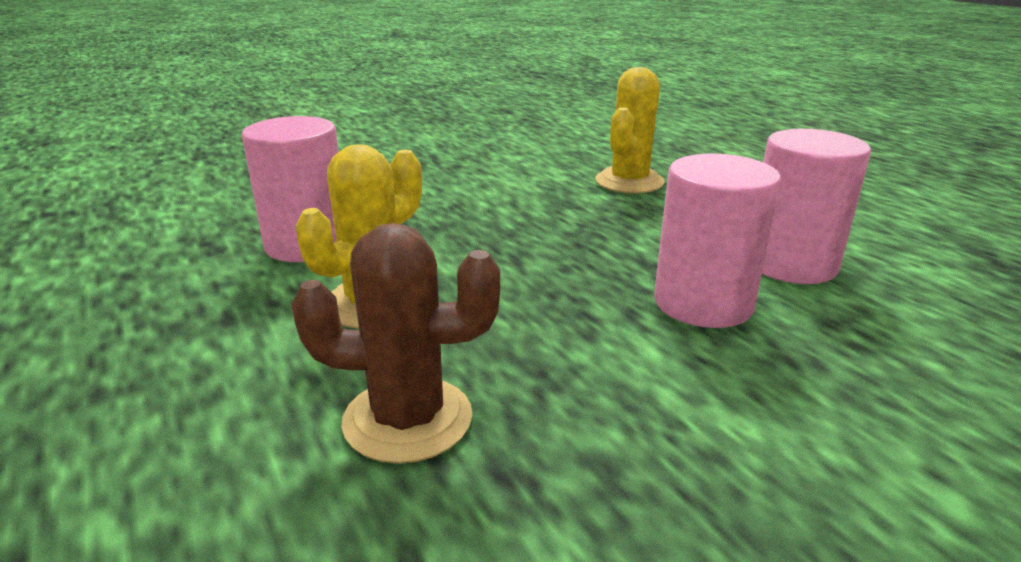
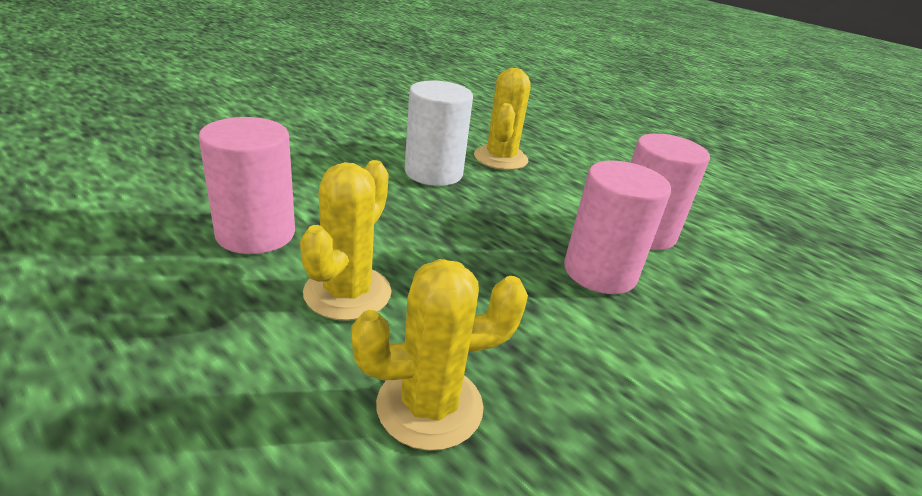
camera: 20 degrees left, 5 degrees up
(408, 419) = (429, 406): brown cactus -> yellow cactus
(536, 194) = (433, 173): none -> white cylinder

